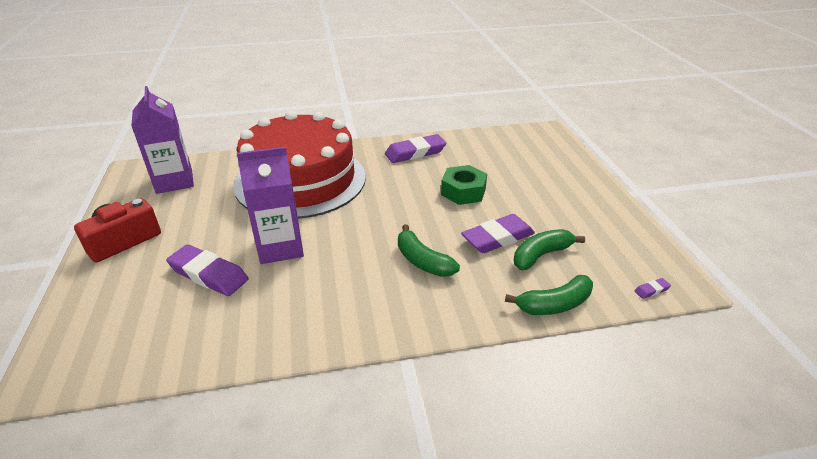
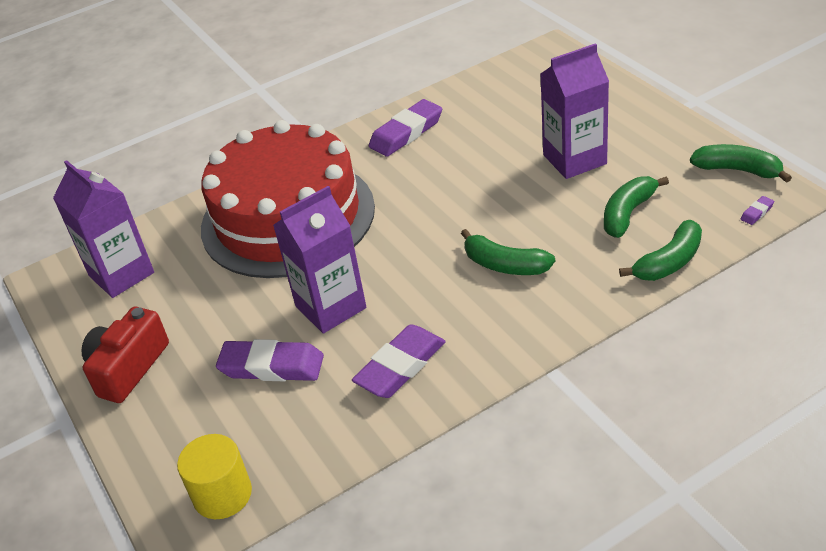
camera: 15 degrees left, 5 degrees up
(94, 358) = (222, 494): none -> yellow cylinder
(463, 191) = (498, 166): green nut -> none
(497, 238) = (570, 210): purple eraser -> purple eraser (400, 366)
(522, 204) = (574, 159): none -> purple carton
(650, 252) = (738, 170): none -> green banana

